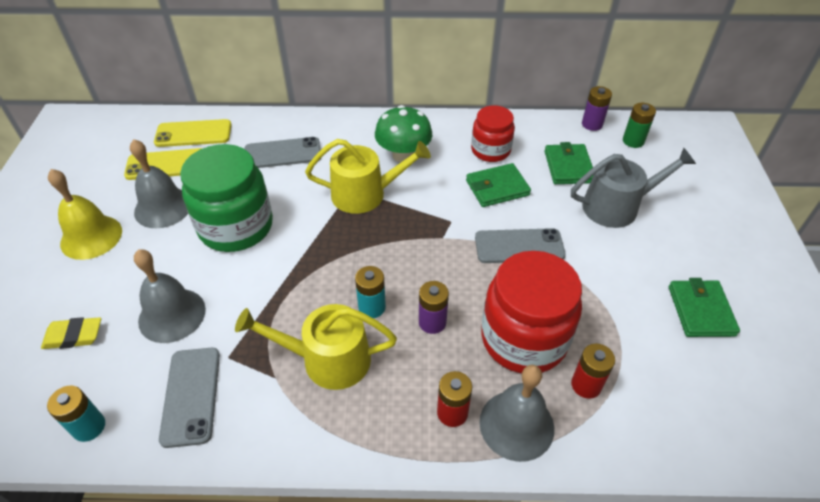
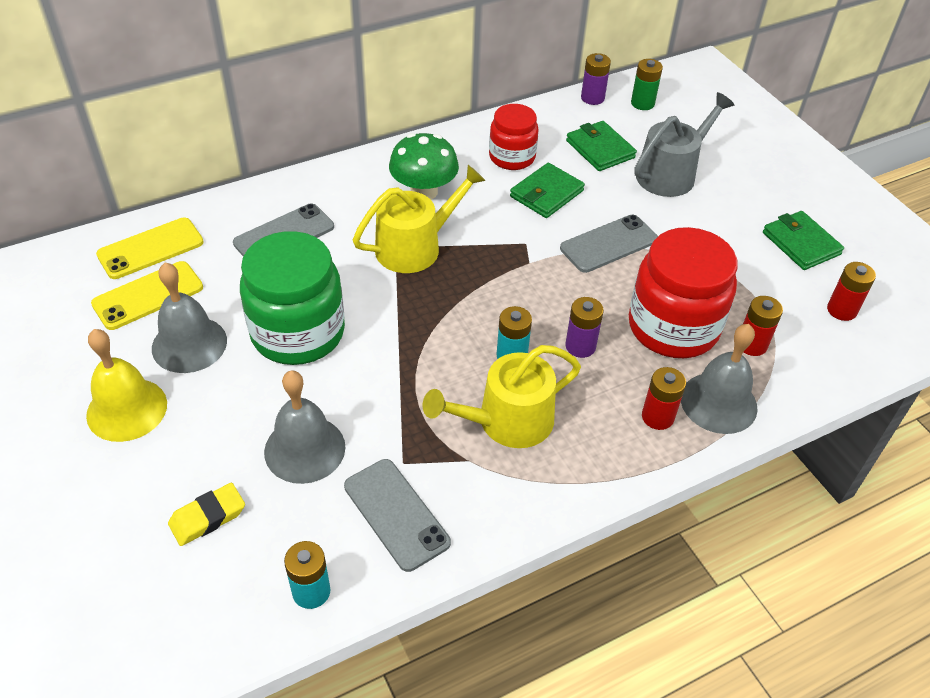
camera: 30 degrees left, 0 degrees up
(700, 390) = (841, 310): none -> red battery

